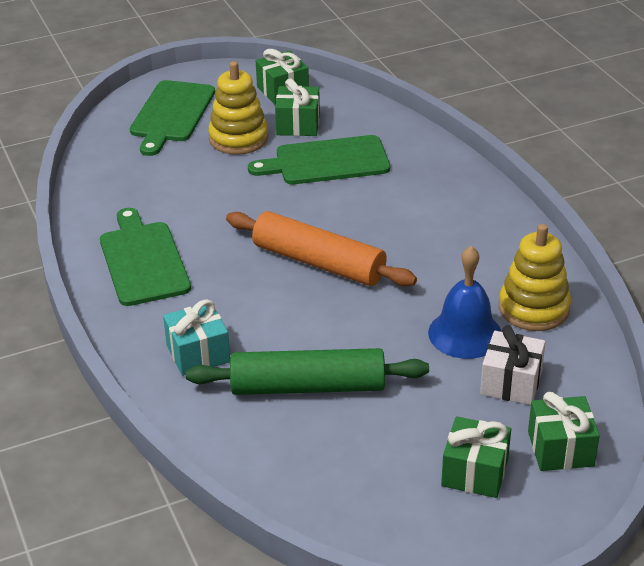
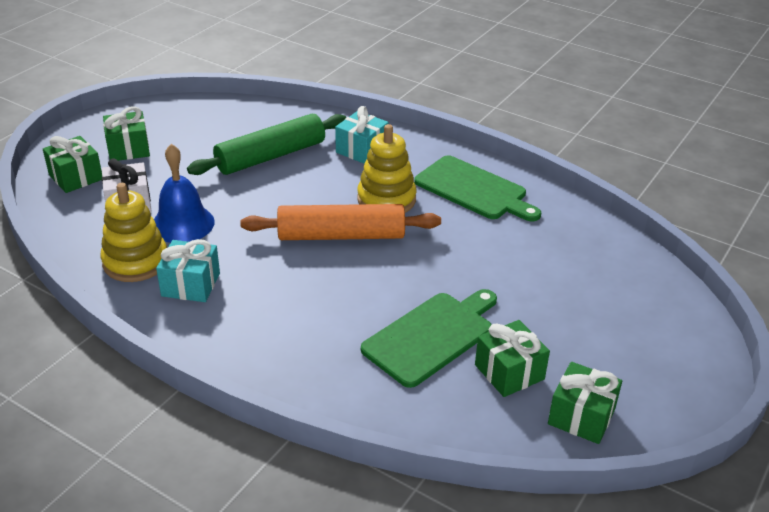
camera: 145 degrees right, 0 degrees up
(171, 114) = (644, 329): green cutting board -> none
(238, 138) = (545, 328): yellow stacking toy -> yellow stacking toy (386, 199)
(492, 267) = (191, 284): none -> turquoise gift

